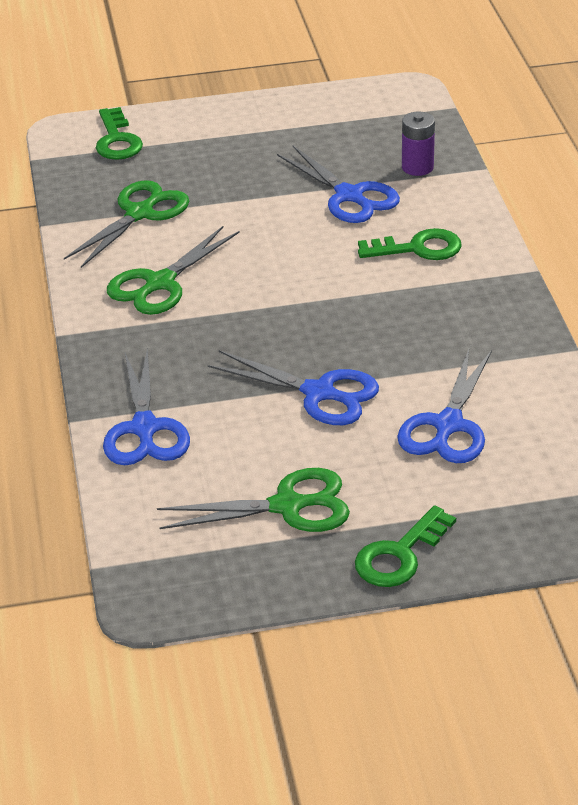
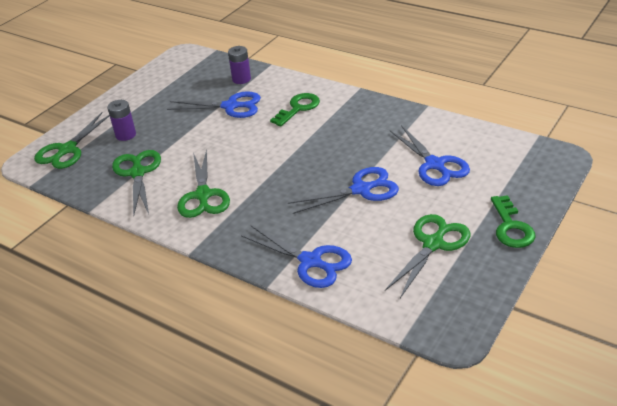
camera: 45 degrees left, 0 degrees up
(117, 140) = (67, 149): green key -> green scissors
(193, 160) = (126, 135): none -> purple battery

